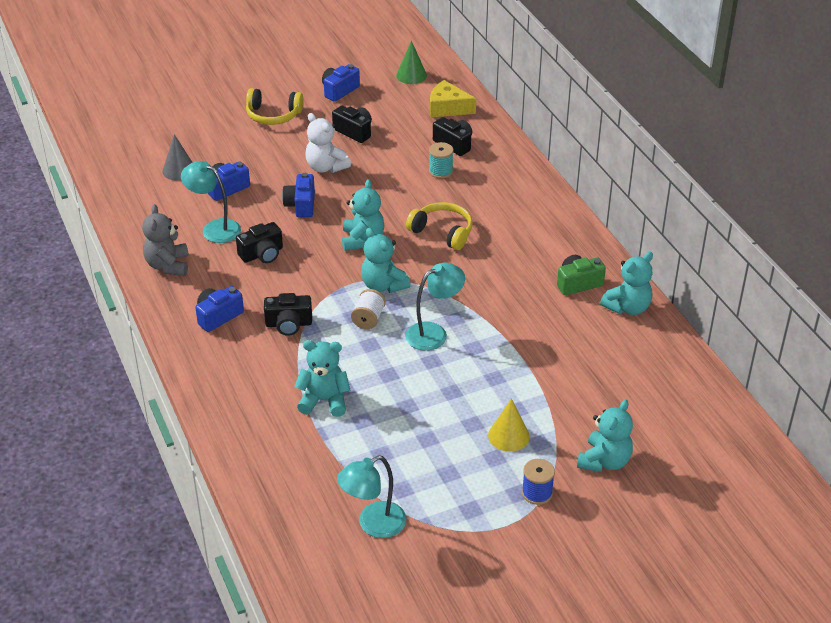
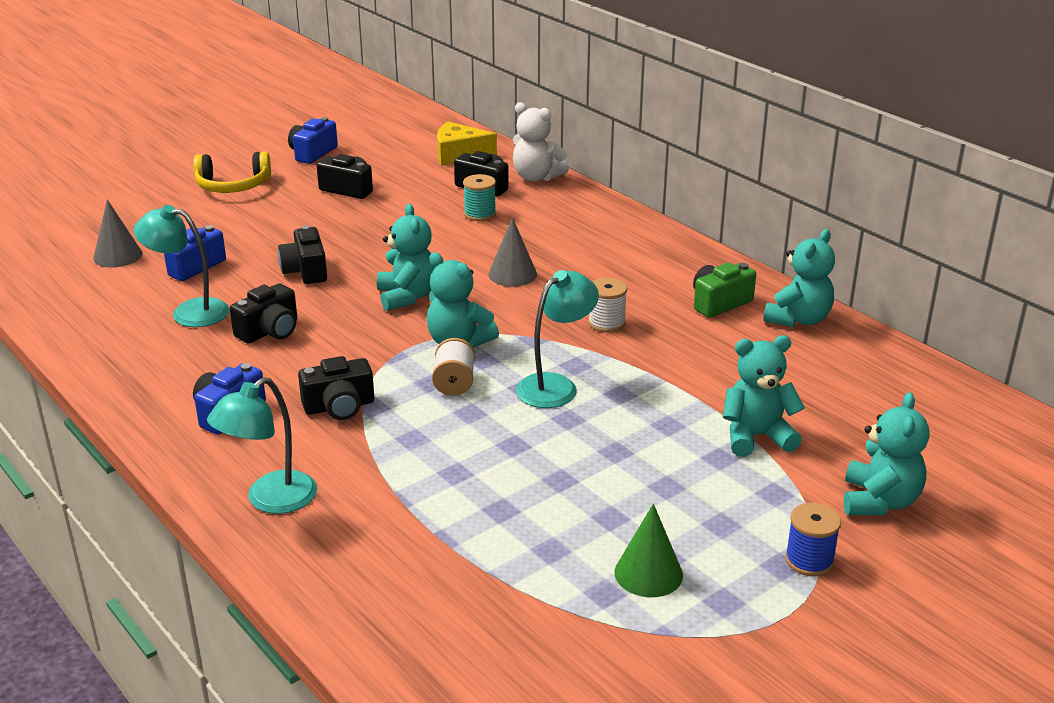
camera: 15 degrees left, 10 degrees down
(168, 265) = (132, 363): grey teddy bear -> none
(301, 205) = (305, 271): blue camera -> black camera
(324, 400) = (431, 494): turquoise teddy bear -> turquoise teddy bear (756, 437)
(326, 167) = (325, 228): white teddy bear -> white teddy bear (536, 177)
(373, 524) = (583, 653): turquoise lamp -> turquoise lamp (270, 500)
(411, 75) = (399, 130): green cone -> green cone (648, 573)
(442, 232) = (512, 274): yellow headphones -> grey cone
(490, 287) = (606, 323): none -> white spool
(508, 436) = (726, 493): yellow cone -> none

